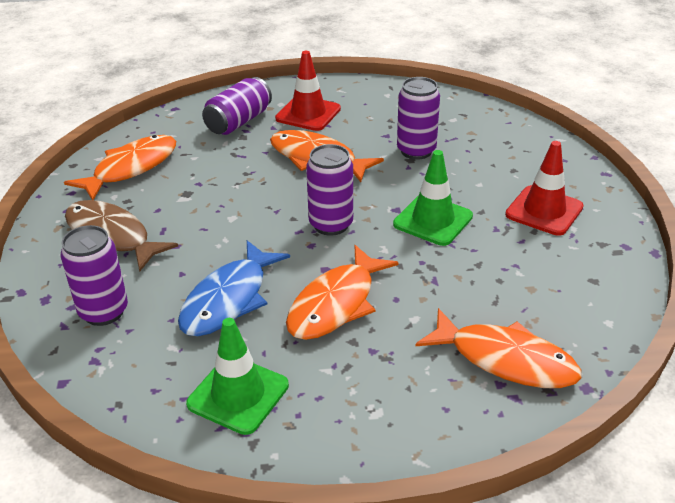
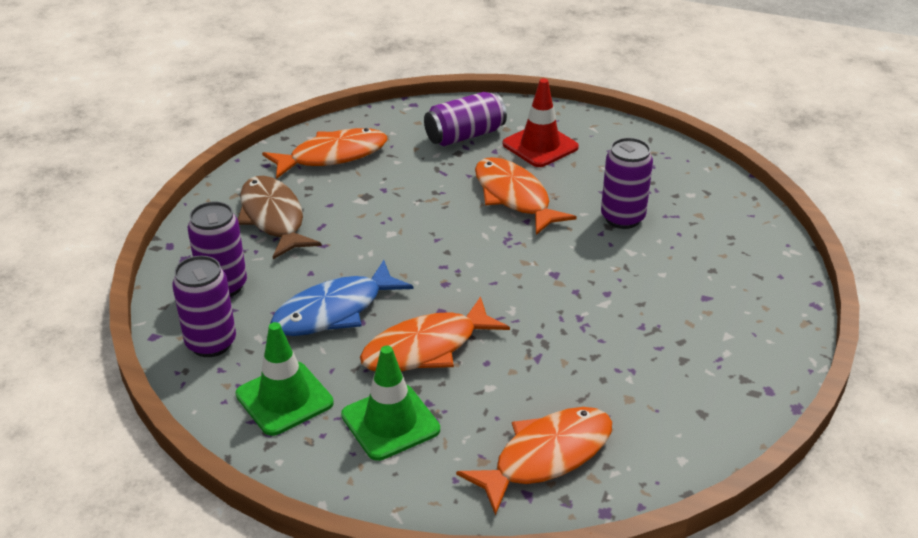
camera: 25 degrees right, 0 degrees up
(331, 224) = (478, 269): purple can -> purple can (211, 343)
(433, 220) = (582, 297): green traffic cone -> green traffic cone (390, 422)
(505, 360) = (546, 457): orange fish -> orange fish turned 90 degrees counterclockwise
(544, 211) = (709, 324): red traffic cone -> none

